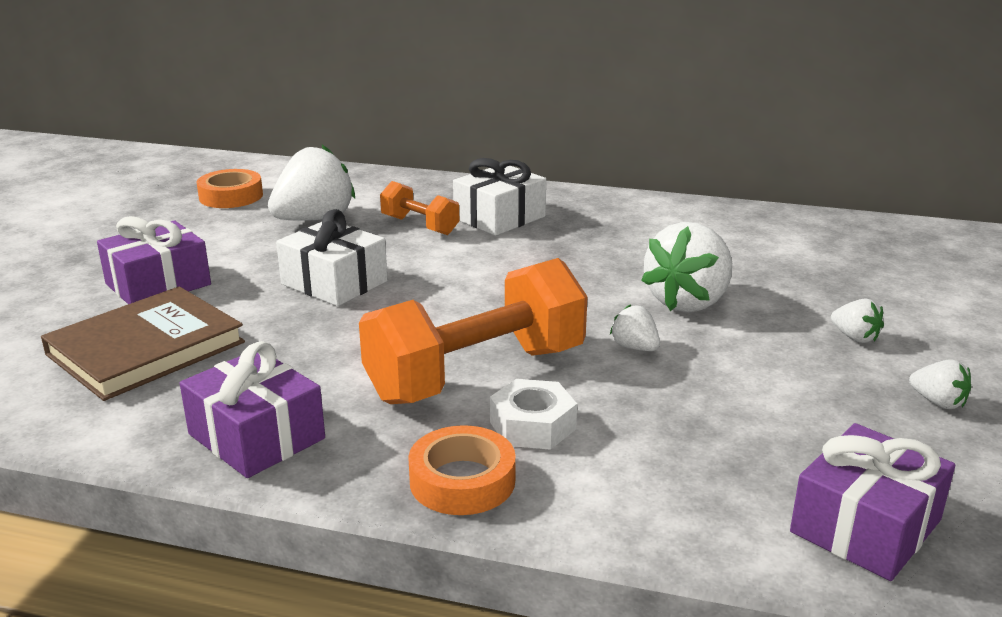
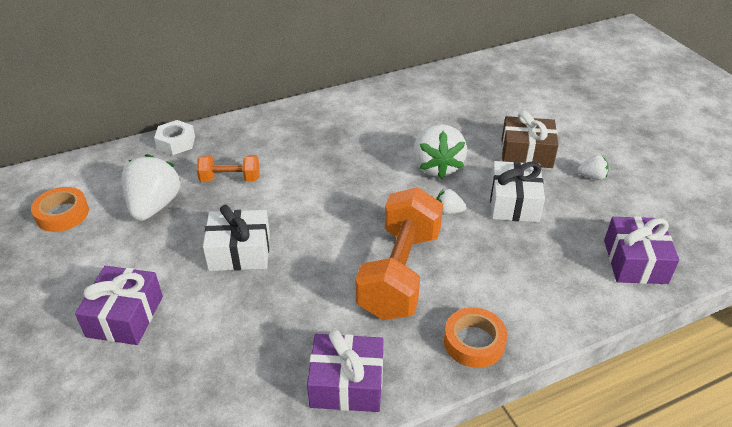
camera: 40 degrees left, 15 degrees up
(146, 348) = (194, 368): brown book -> none
(499, 217) = (269, 150): white gift -> white gift (514, 203)
(532, 425) = (463, 289): white nut -> white nut (176, 143)
(855, 337) = (526, 153): white strawberry -> brown gift

